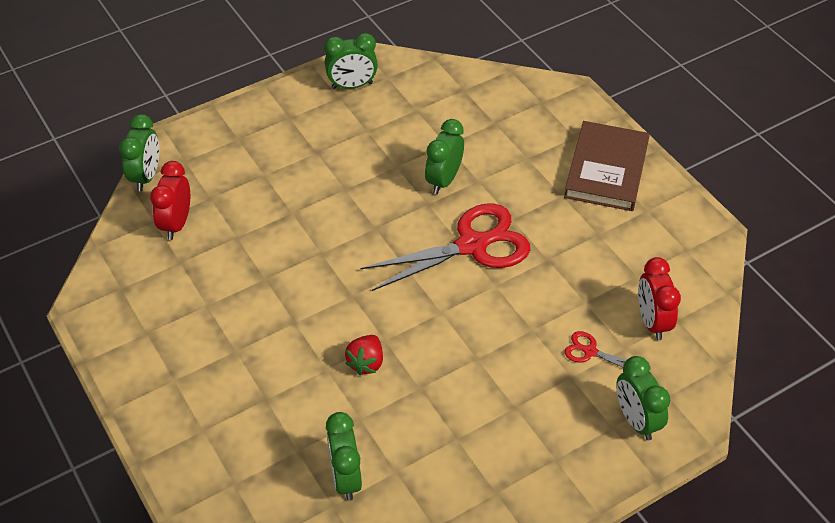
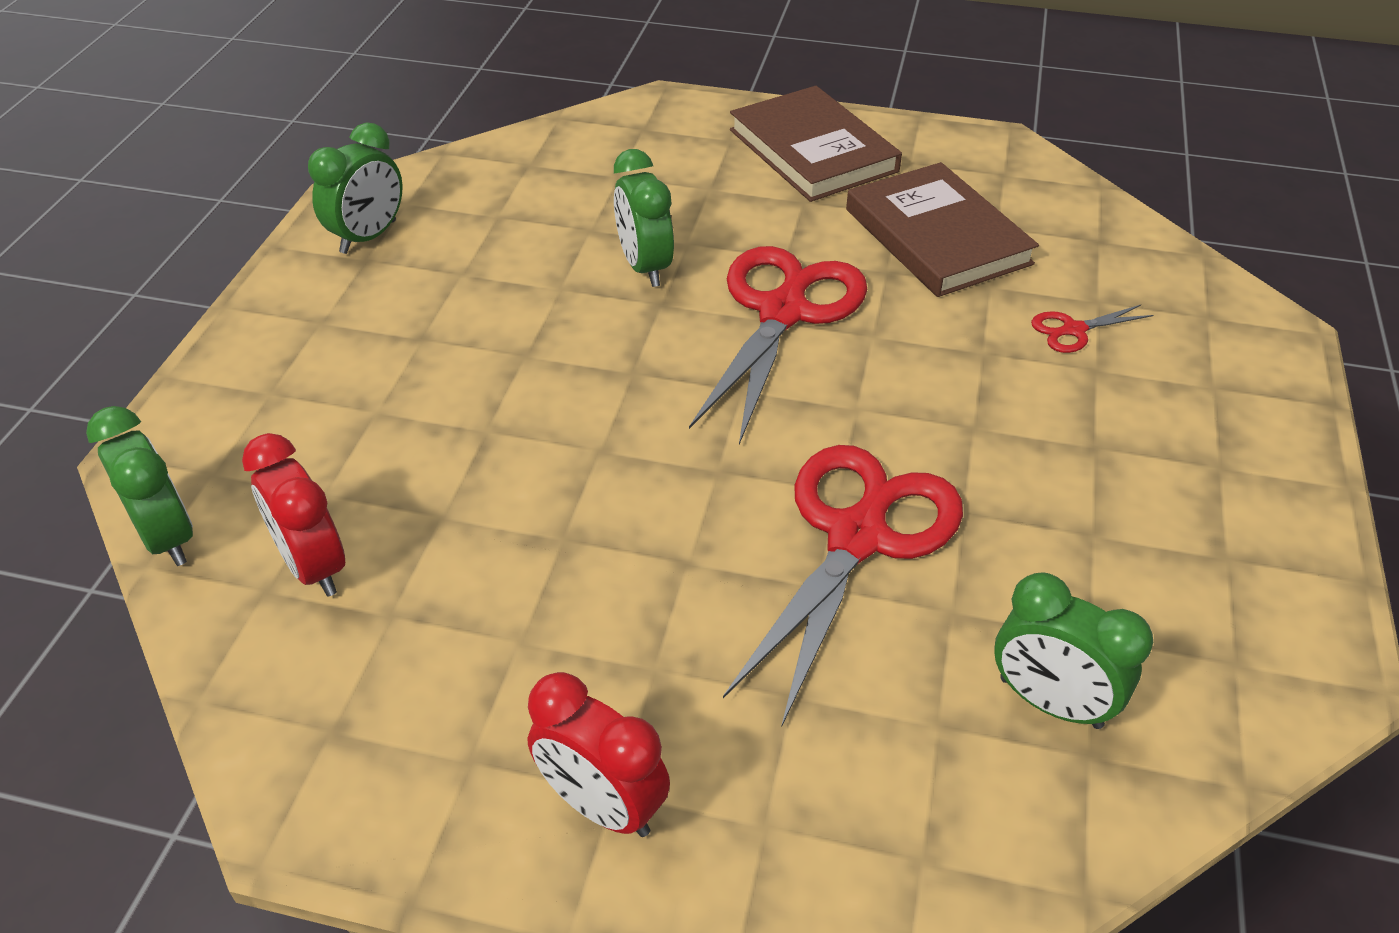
camera: 45 degrees left, 5 degrees down
(366, 363) = (857, 536): red strawberry -> red scissors
(598, 259) = (937, 236): none -> brown book
(636, 420) = (1223, 363): green clock -> none
(652, 322) = (1081, 259): red clock -> red clock (602, 805)

